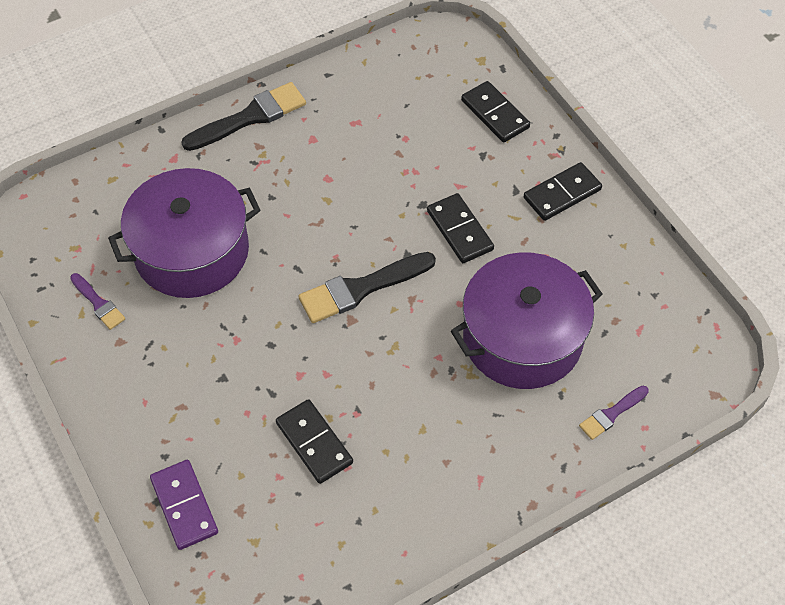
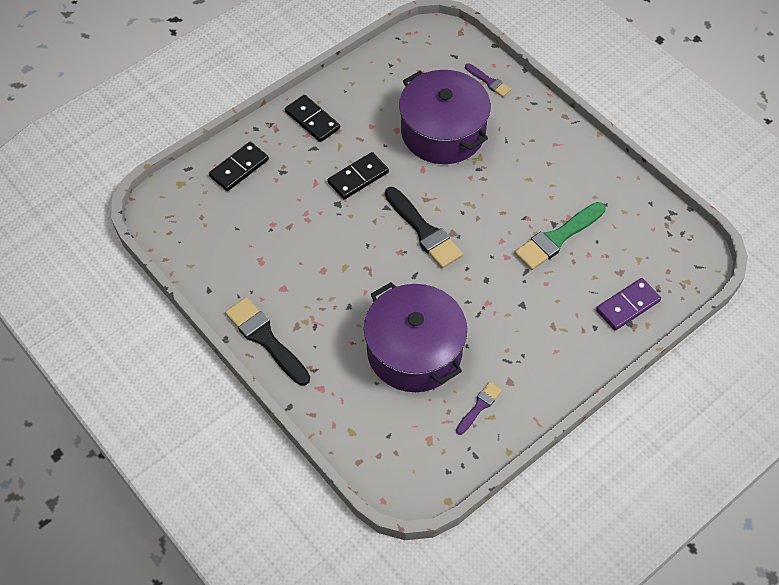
camera: 100 degrees left, 0 degrees up
(314, 443) = (557, 238): black domino -> green brush

